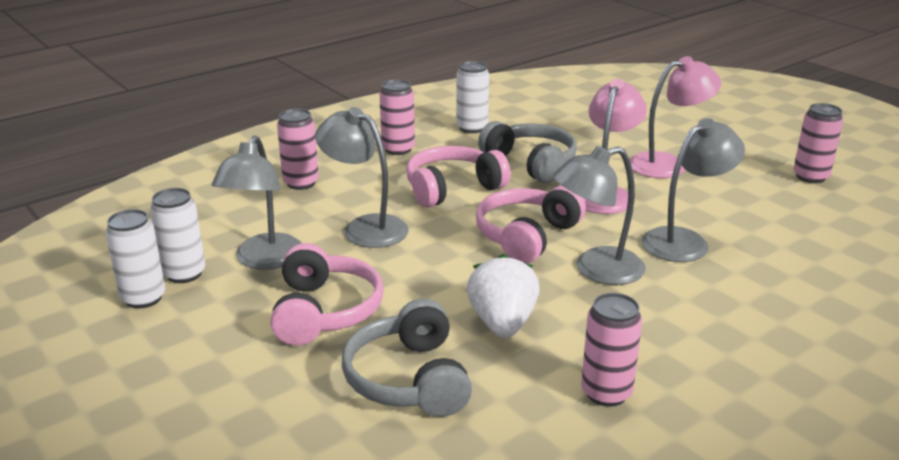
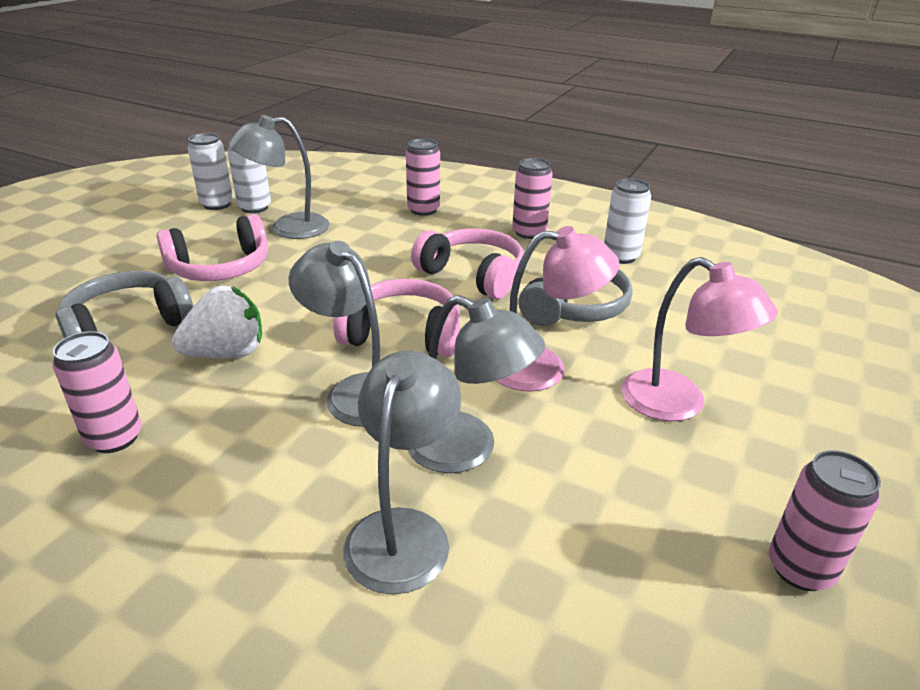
camera: 65 degrees right, 5 degrees up
(365, 227) = (365, 252): grey lamp -> grey lamp (403, 531)

